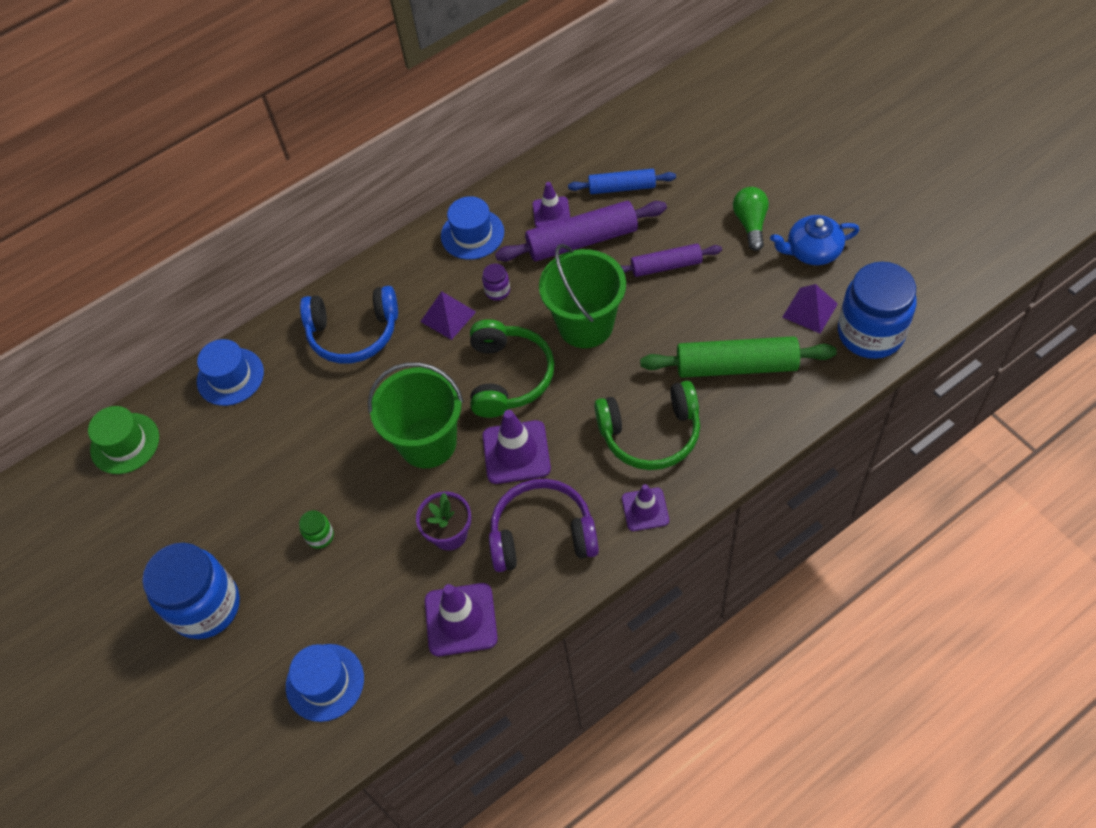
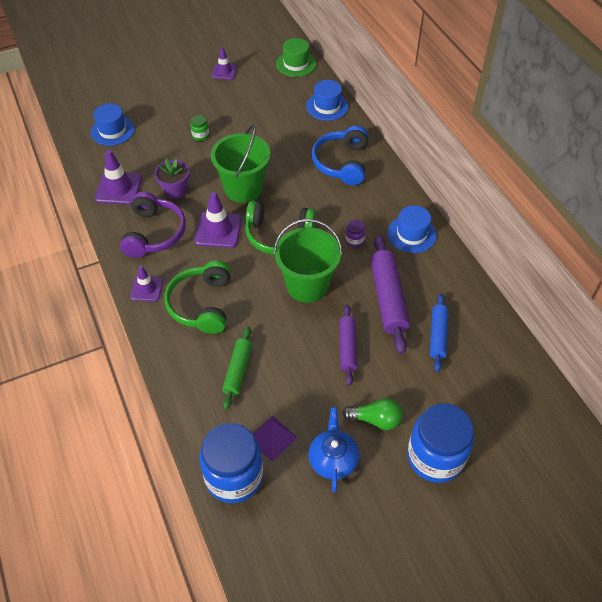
camera: 95 degrees right, 5 degrees down
(206, 606) = (179, 90): blue jar -> blue jar (435, 457)
(448, 316) = (340, 211): purple pyramid -> none
(551, 213) = (421, 284): purple traffic cone -> purple traffic cone (224, 71)
(736, 366) = (238, 371): green rolling pin -> green rolling pin, size x0.62

